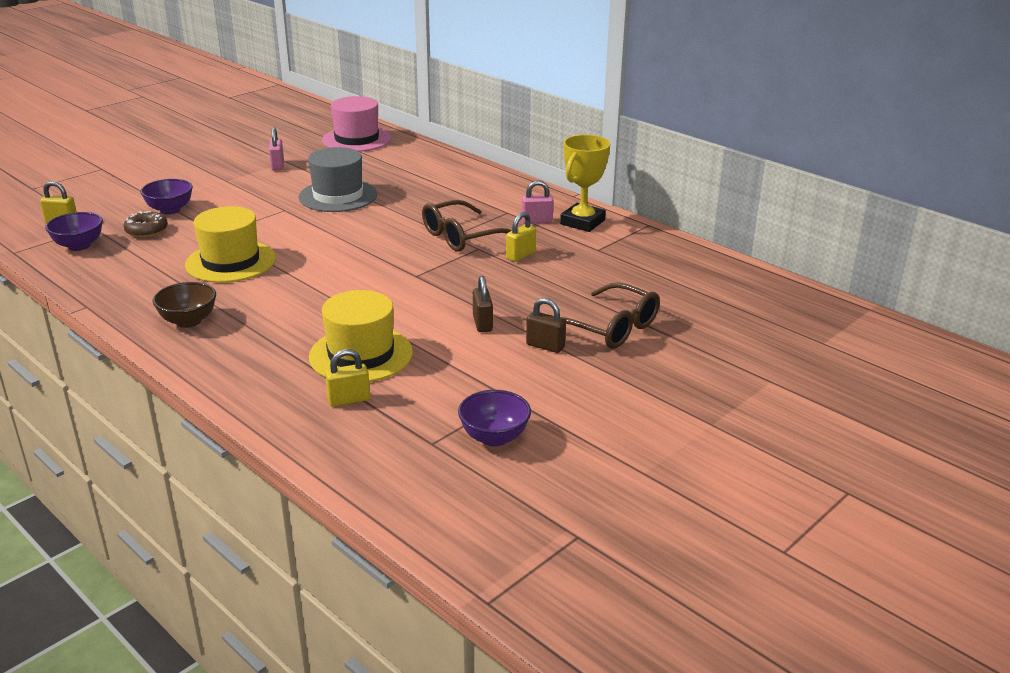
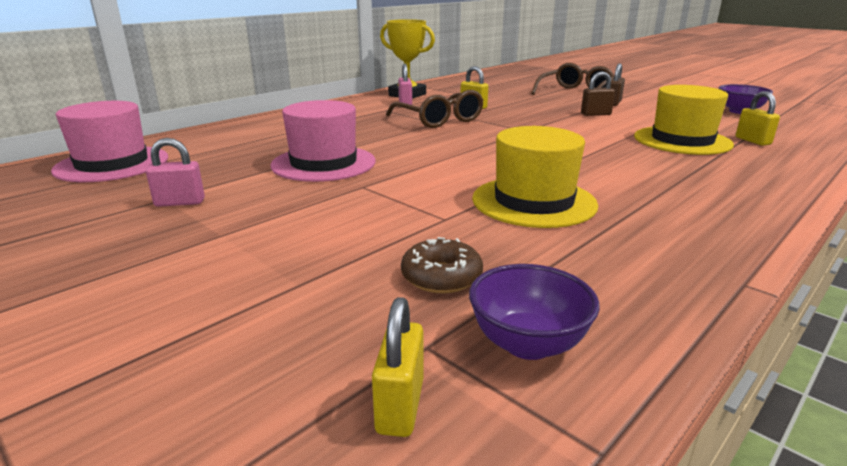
camera: 90 degrees left, 5 degrees down
(170, 210) = (346, 268): purple bowl -> none
(188, 321) = (704, 208): brown bowl -> none
(338, 196) = (323, 163): grey hat -> pink hat

